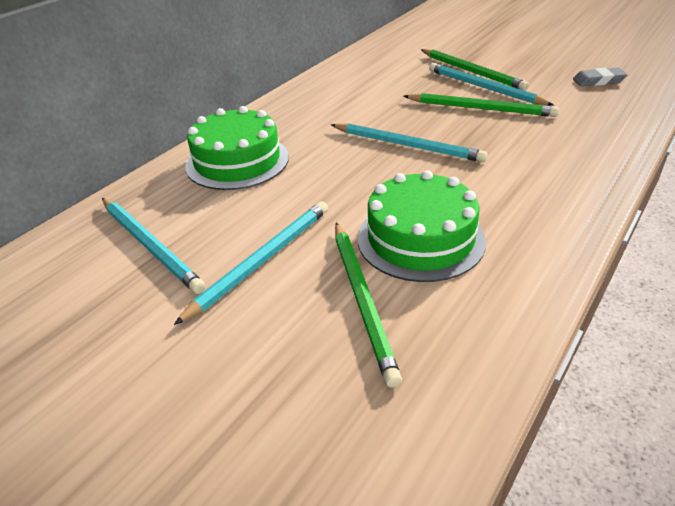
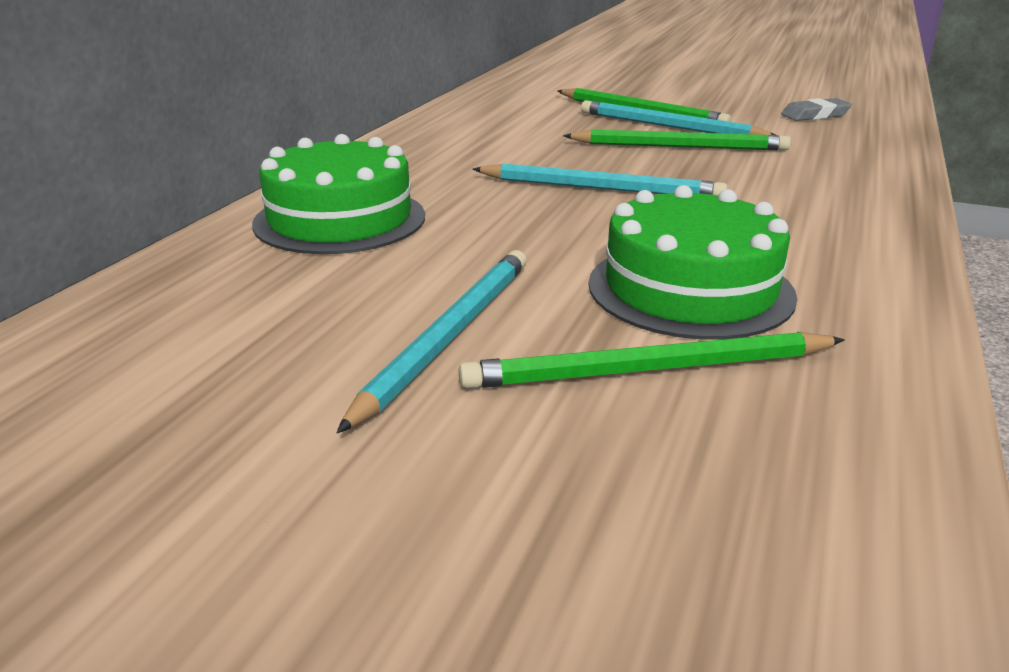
camera: 15 degrees left, 10 degrees down
(150, 246) = (235, 333): turquoise pencil -> none
(362, 300) = (648, 370): green pencil -> green pencil turned 105 degrees clockwise

